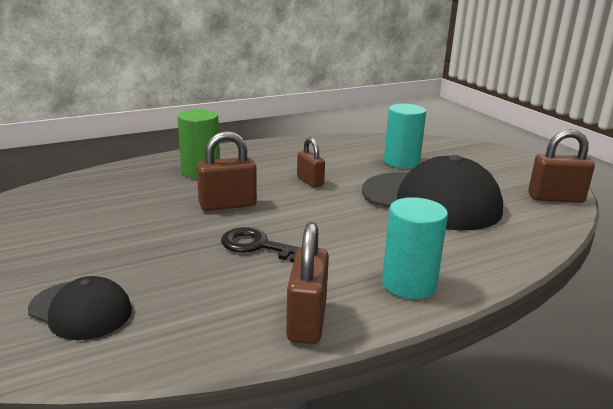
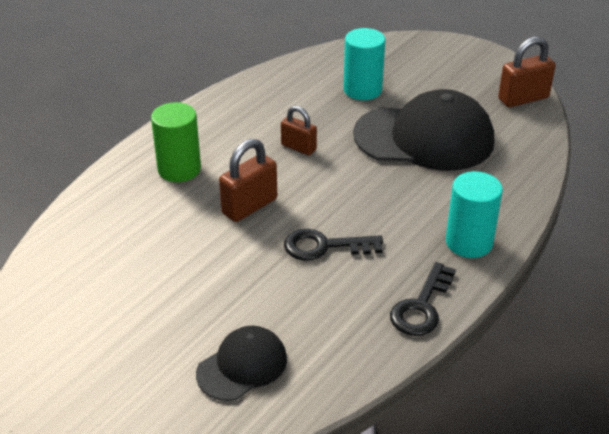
camera: 25 degrees left, 15 degrees up
(80, 310) = (242, 366): black cap -> black cap turned 45 degrees counterclockwise
(307, 320) = (421, 306): brown padlock -> black key

